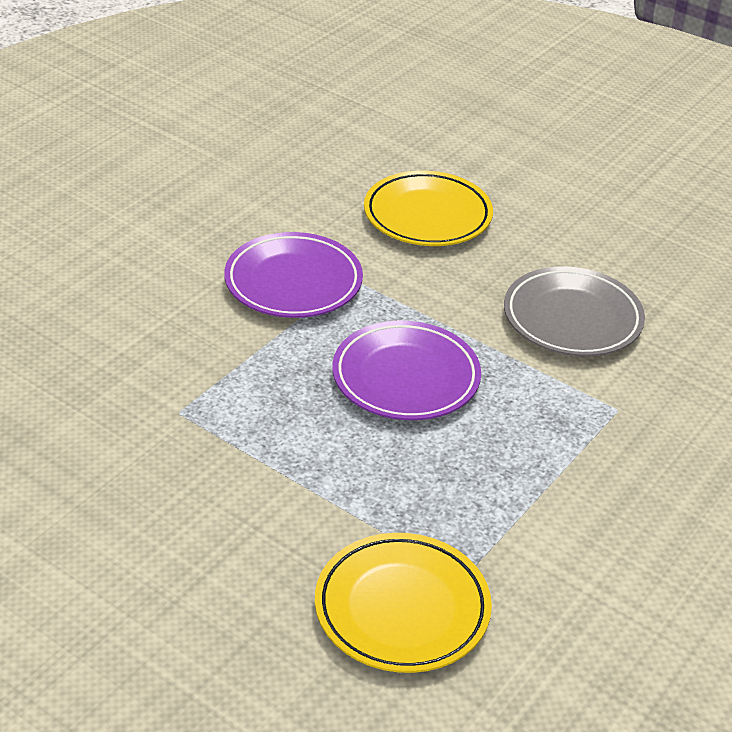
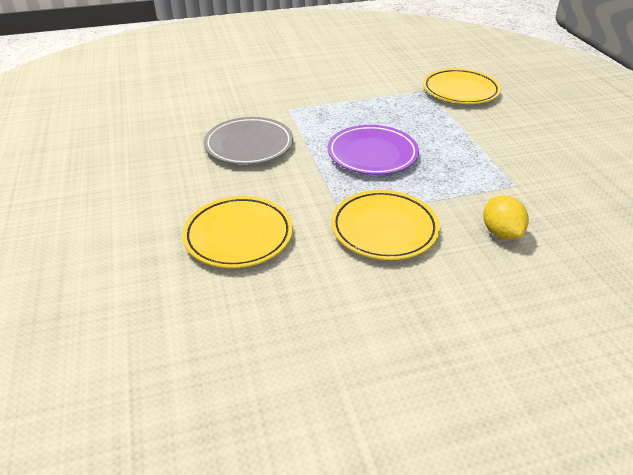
camera: 140 degrees left, 0 degrees up
(162, 332) = (501, 232): none -> yellow lemon
(293, 282) = (384, 229): purple plate -> yellow plate

